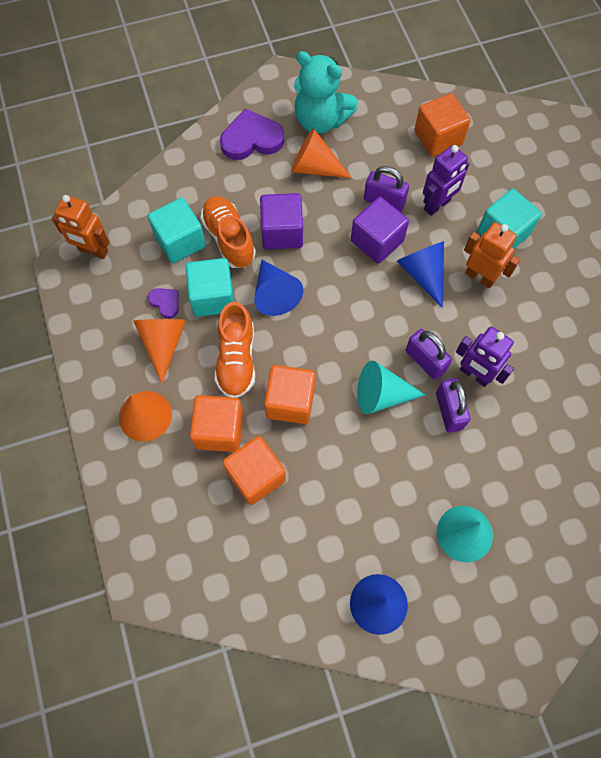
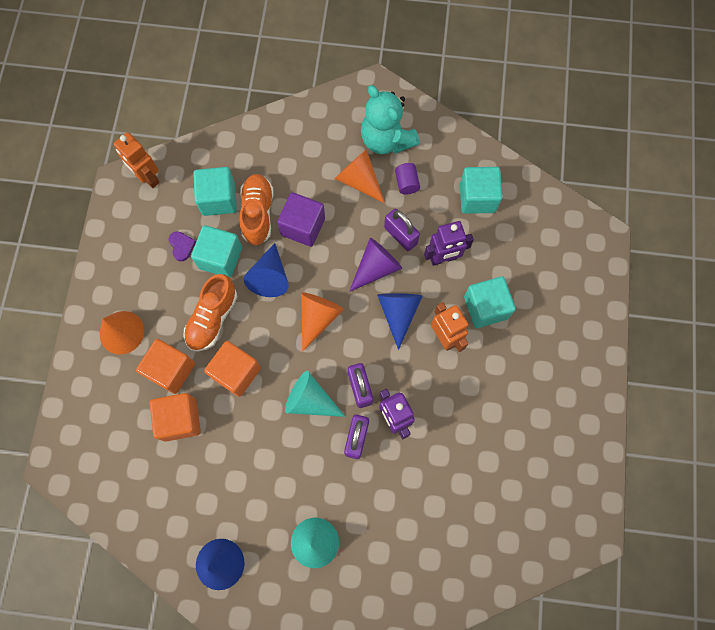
camera: 25 degrees right, 5 degrees up
(163, 343) = (163, 280): orange cone -> orange cone (318, 318)
(251, 139) = (320, 133): purple heart -> none
(363, 151) = (406, 183): none -> purple cylinder
(377, 241) = (376, 268): purple cube -> purple cone
(438, 138) = (477, 198): orange cube -> turquoise cube

